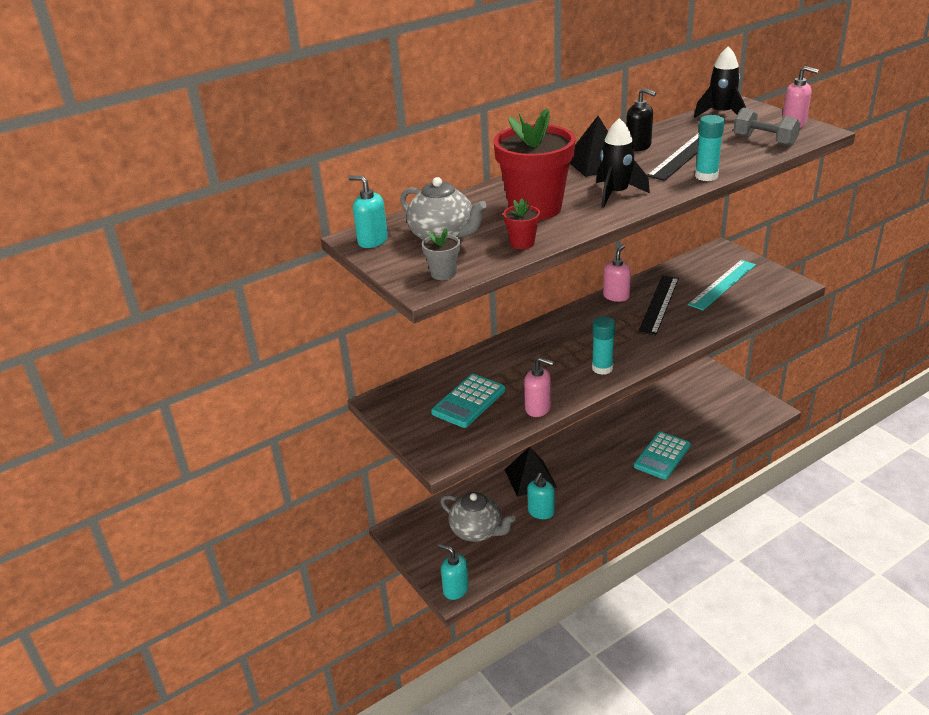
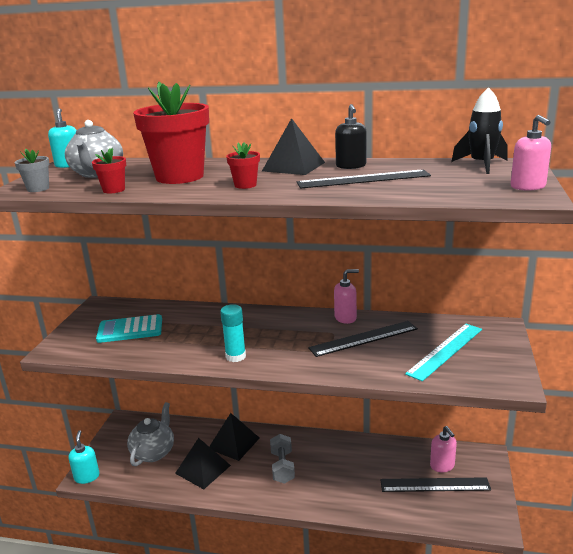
camera: 45 degrees right, 10 degrees down
(477, 531) = (153, 452): grey teapot -> grey teapot turned 150 degrees counterclockwise
(538, 408) = (150, 356): pink soap dispenser -> pink soap dispenser (442, 466)
(541, 512) = (203, 469): turquoise soap dispenser -> black pyramid
(616, 194) = (245, 185): black rocket -> red flower pot
(662, 456) = (340, 493): turquoise calculator -> none
(706, 176) = (336, 195): turquoise glue stick -> none
(707, 409) = (434, 485): none -> black ruler
(722, 284) = (445, 351): turquoise ruler -> turquoise ruler turned 45 degrees counterclockwise
(764, 141) = (460, 189): grey dumbbell -> grey dumbbell (282, 467)

